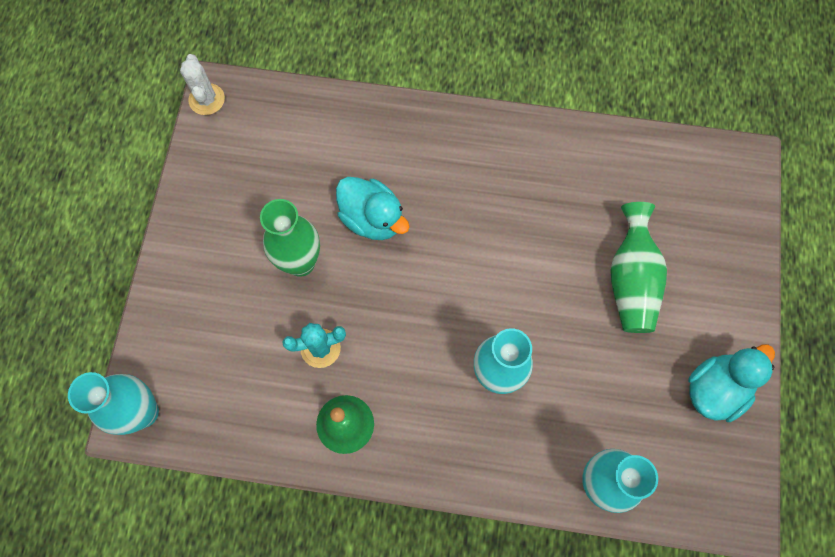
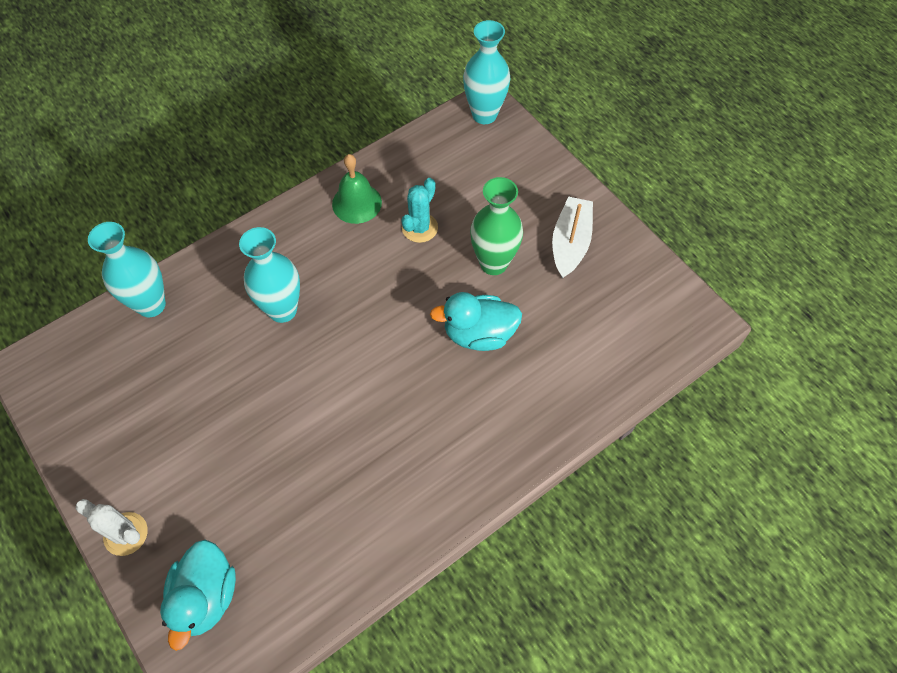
camera: 135 degrees right, 10 degrees down
(207, 99) = (700, 308): white cactus -> white cactus (126, 534)
(227, 225) = (570, 243): none -> white boat
(631, 280) = (233, 465): green vase -> none
(715, 389) = (102, 437): turquoise duck -> turquoise duck (206, 596)

